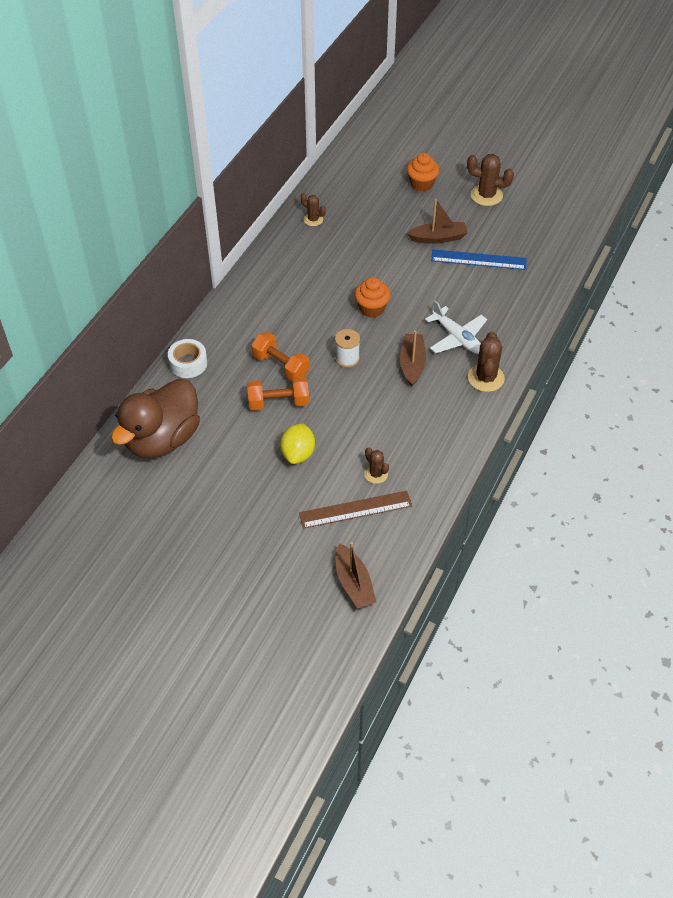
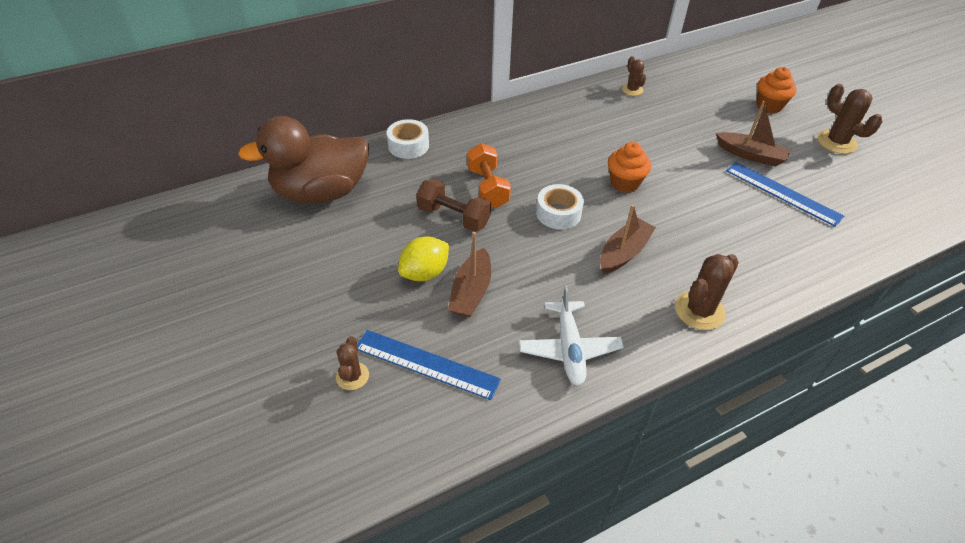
camera: 35 degrees right, 5 degrees down
(278, 402) = (453, 217): orange dumbbell -> brown dumbbell
(347, 358) = (558, 213): white spool -> white tape
(354, 583) = (345, 446): brown boat -> brown boat (471, 292)
(355, 509) = (426, 364): brown ruler -> blue ruler
(376, 474) = (483, 340): brown cactus -> brown cactus (352, 376)
(457, 338) = (697, 253): white plane -> white plane (569, 348)

